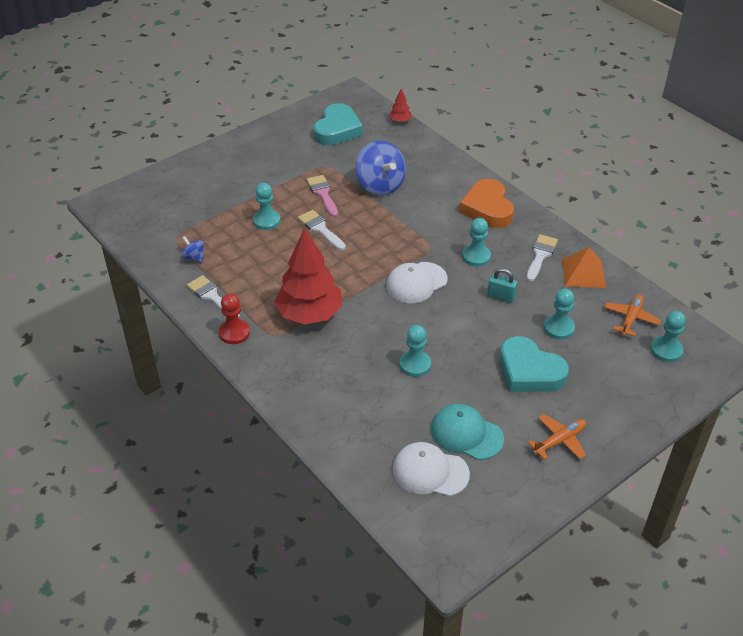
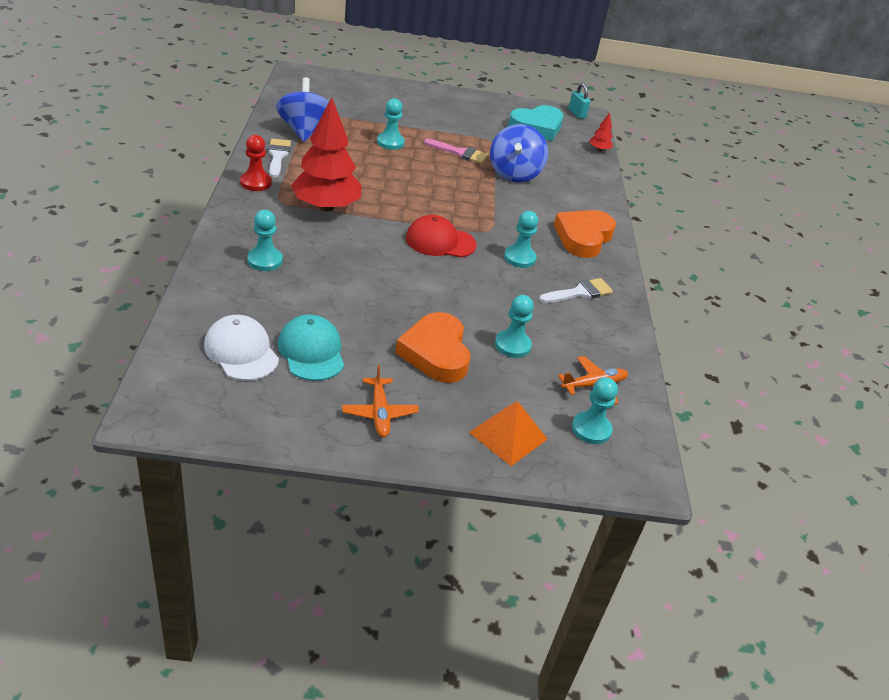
camera: 35 degrees right, 5 degrees down
(194, 257) = (304, 131): blue spinning top -> blue spinning top, size x2.16
(320, 229) = (422, 169): white brush -> none
(323, 194) = (460, 153): pink brush -> pink brush turned 90 degrees clockwise
(415, 364) = (350, 284): turquoise pawn -> turquoise pawn (265, 260)
(416, 283) = (440, 241): white cap -> red cap
(501, 297) = (496, 294): turquoise padlock -> turquoise padlock (577, 114)
(529, 371) = (436, 353): turquoise heart -> orange heart
(560, 440) = (379, 413): orange plane -> orange plane turned 75 degrees clockwise
(583, 273) = (601, 328): orange pyramid -> orange pyramid (508, 435)

